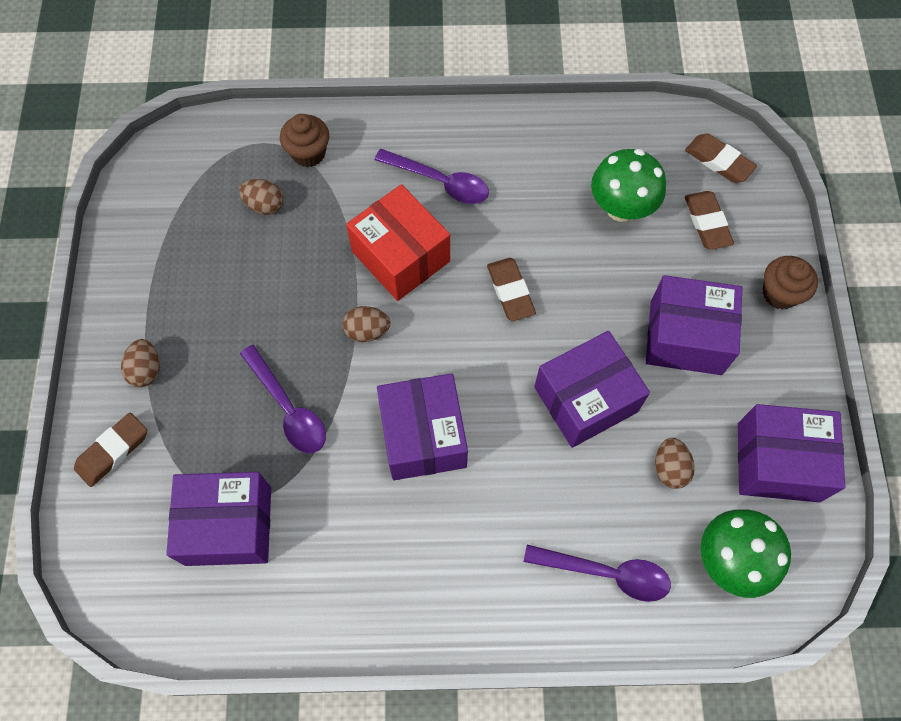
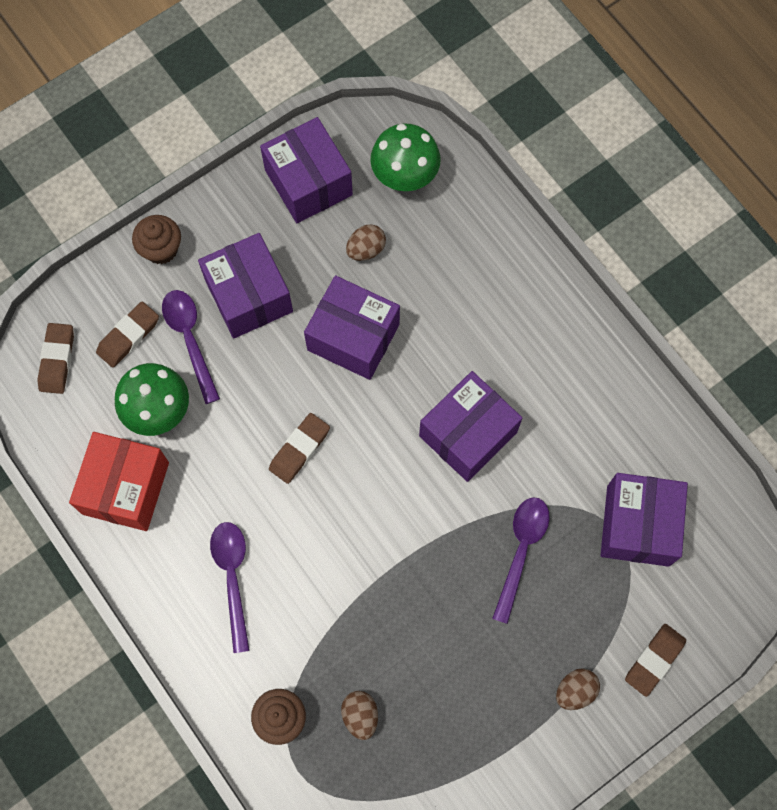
camera: 125 degrees left, 5 degrees up
(113, 451) = (654, 660): brown eraser -> brown eraser turned 60 degrees counterclockwise
(228, 525) = (638, 525): purple box -> purple box turned 45 degrees clockwise
(367, 331) = (414, 538): brown egg -> none
(401, 256) = (328, 559): red box -> red box (125, 488)
(607, 573) = (473, 247): purple spoon -> purple spoon (190, 339)

